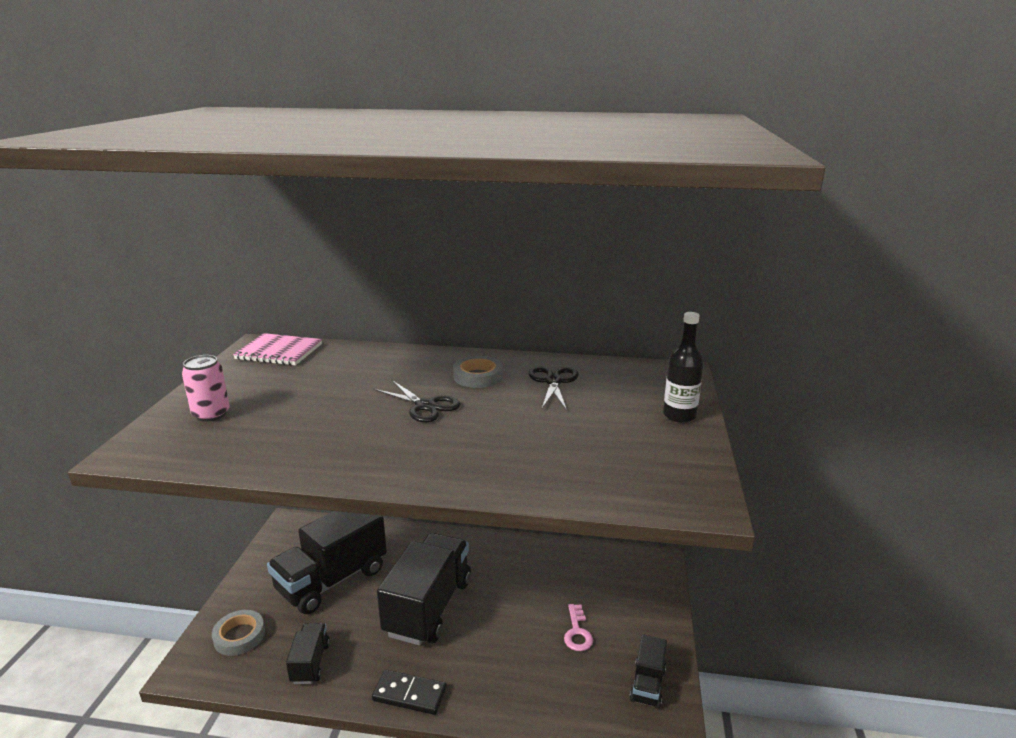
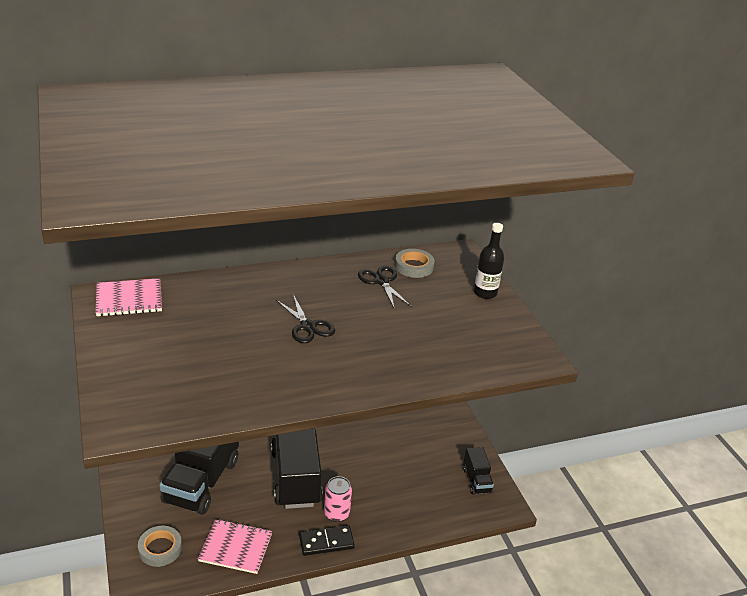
camera: 30 degrees left, 10 degrees up
(211, 414) = (143, 377): pink can -> pink can (336, 513)
(310, 663) = (235, 547): black truck -> pink notebook
(425, 406) = (308, 327): black scissors -> black scissors turned 45 degrees clockwise
(478, 376) = (322, 289): grey tape -> grey tape (414, 266)
(577, 632) = (413, 461): pink key -> none

